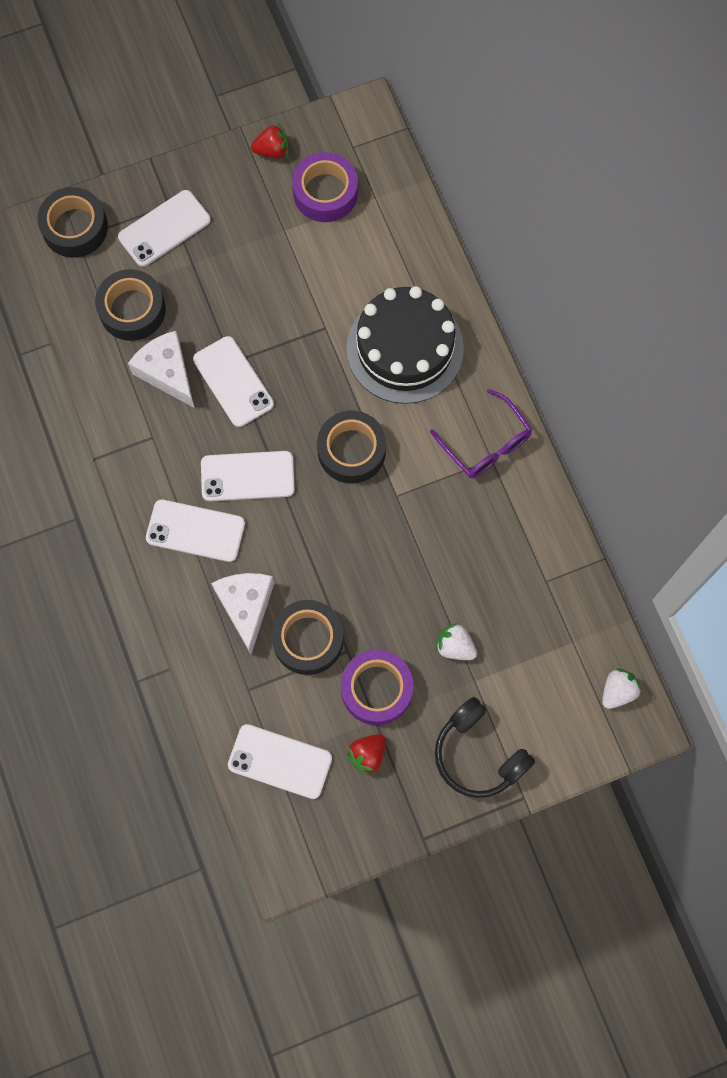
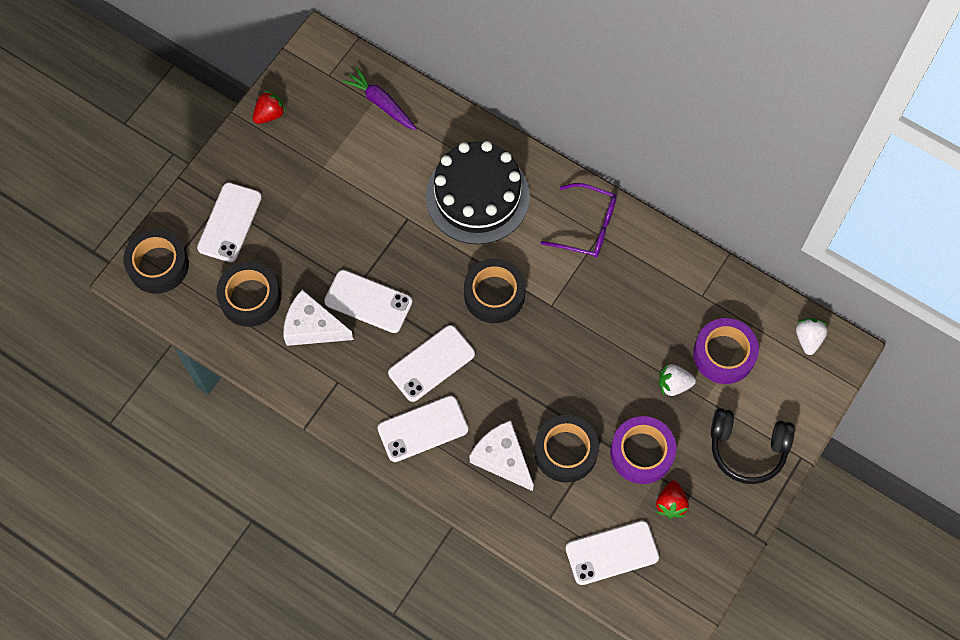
camera: 35 degrees left, 5 degrees down
(325, 193) = (333, 121): purple tape -> purple tape (724, 354)
(381, 204) = (381, 103): none -> purple carrot

